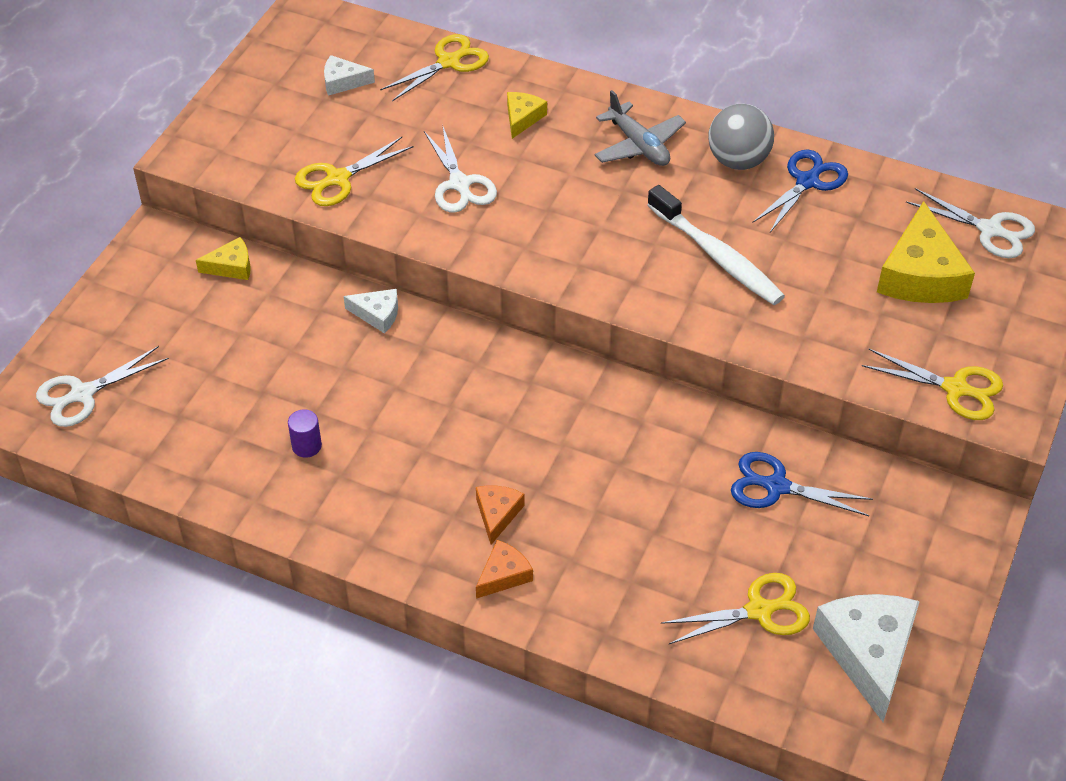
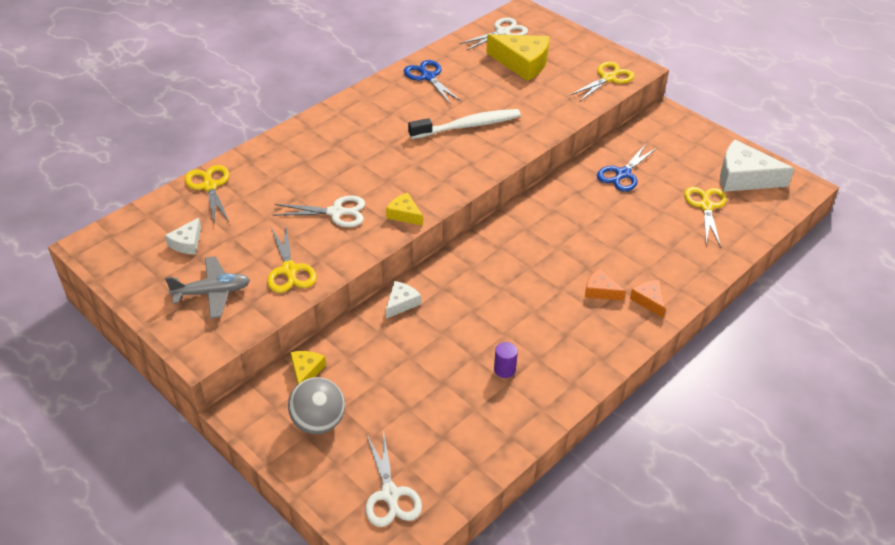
camera: 70 degrees left, 5 degrees down
(522, 118) = (292, 168): yellow cheese -> yellow cheese (404, 214)
(638, 145) = (354, 128): grey plane -> grey plane (212, 293)
(738, 161) = (394, 95): grey ball -> grey ball (318, 422)

